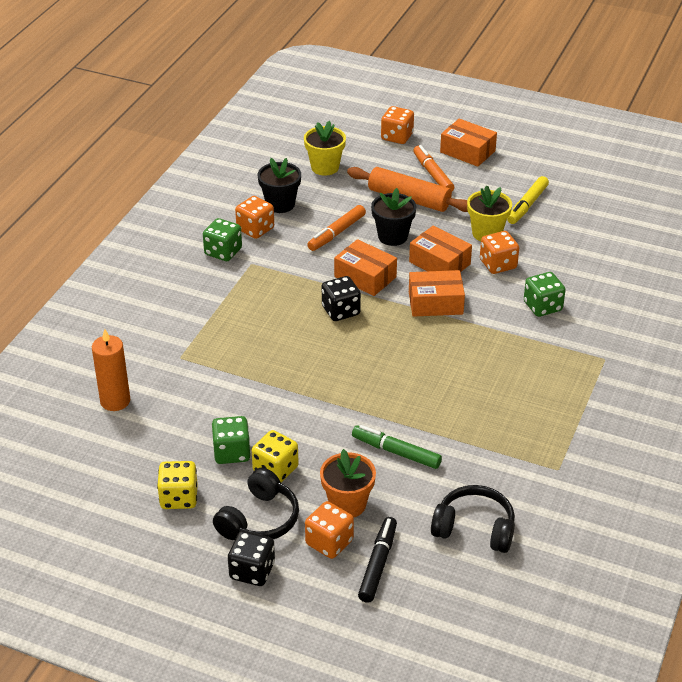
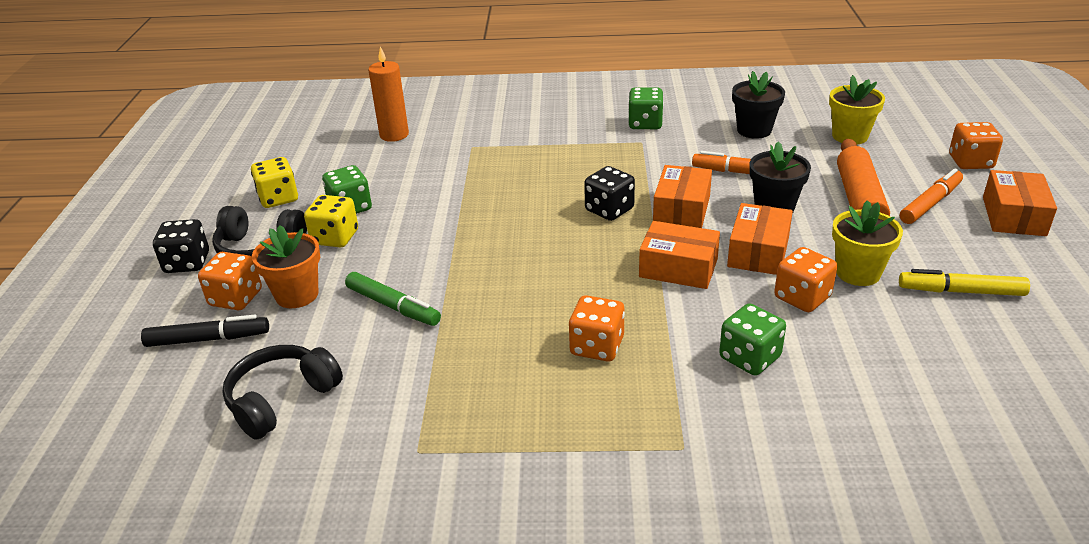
camera: 70 degrees right, 5 degrees down
(255, 229) = (698, 129): orange dice -> orange dice (597, 346)
(396, 452) = (393, 306): green marker -> green marker turned 120 degrees clockwise
(435, 303) = (678, 268): orange box -> orange box turned 45 degrees counterclockwise
(474, 528) = (281, 399): black headphones -> black headphones turned 135 degrees counterclockwise

